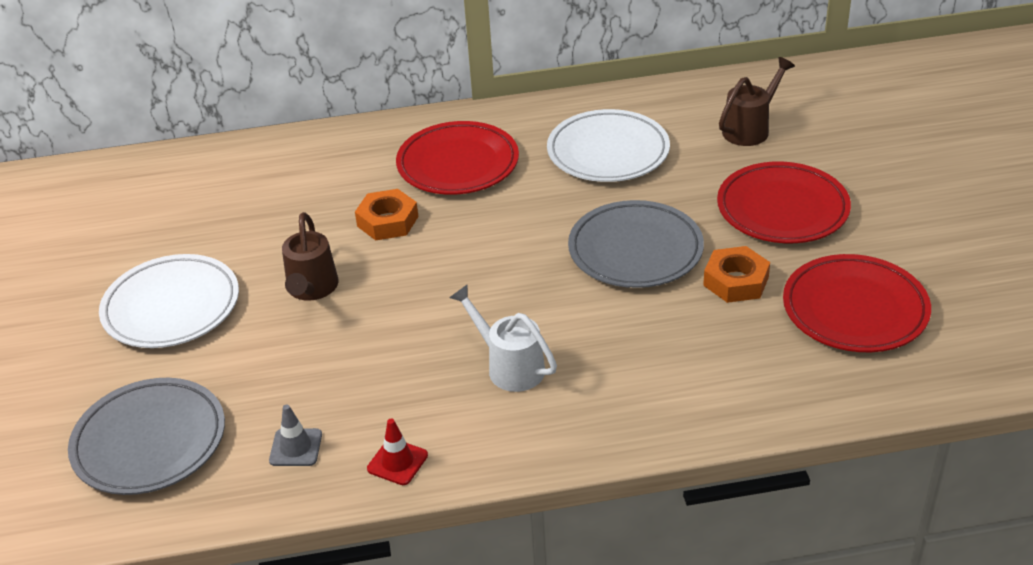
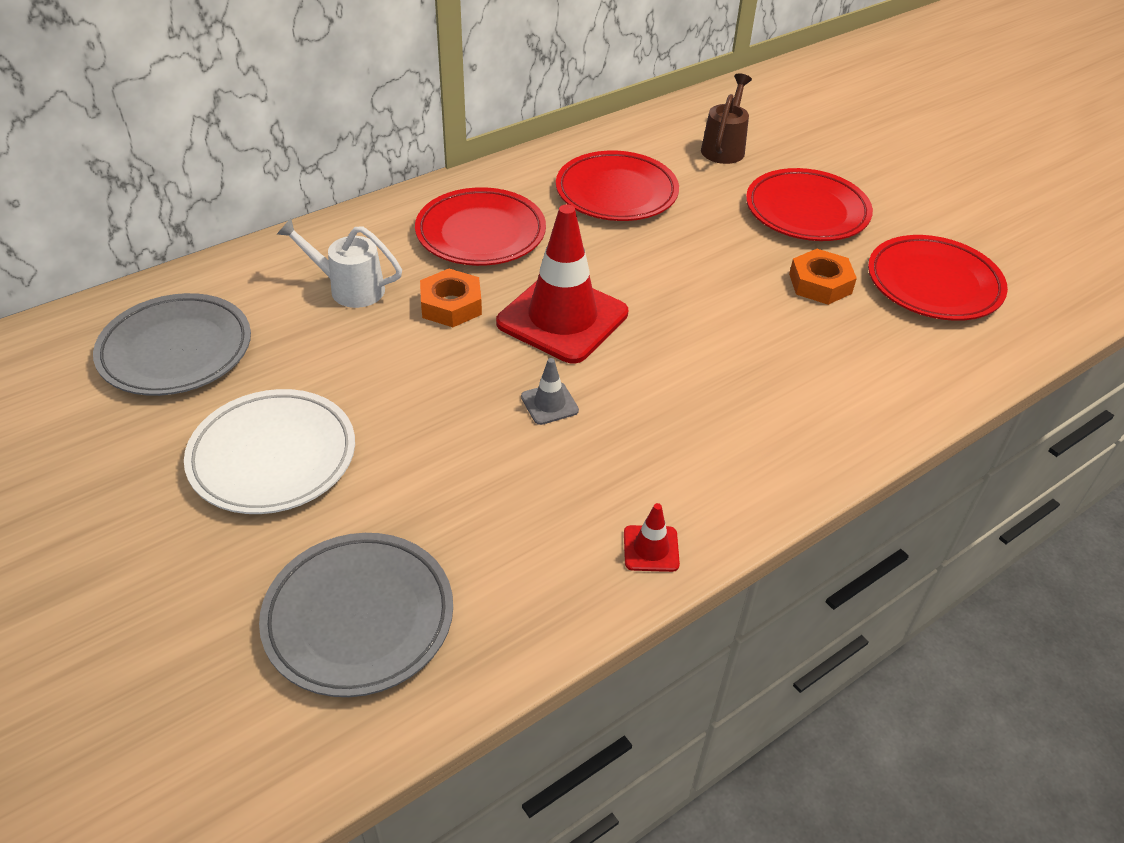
camera: 30 degrees left, 5 degrees up
(296, 447) = (533, 569): grey traffic cone -> grey traffic cone (549, 404)
(311, 289) = (422, 394): brown watering can -> none
(471, 255) = (562, 318): none -> red traffic cone
(509, 366) = (685, 417): white watering can -> white watering can (349, 288)
(608, 152) = (616, 192): white plate -> red plate
(635, 250) = (712, 277): grey plate -> grey plate (176, 350)

